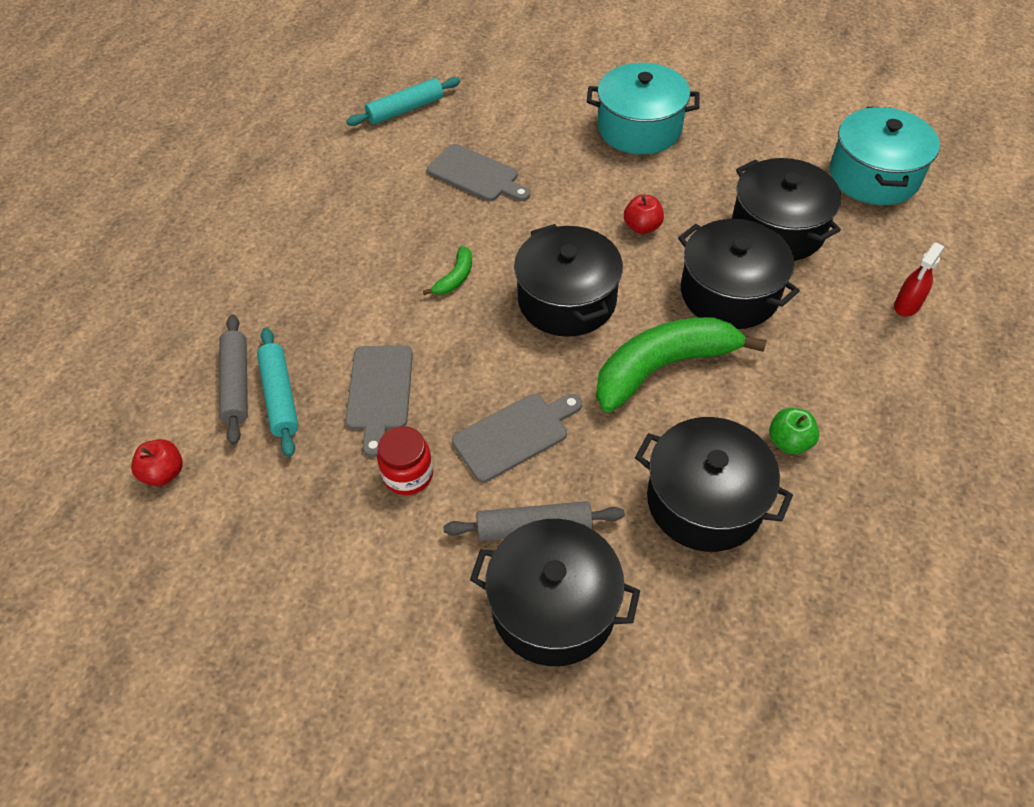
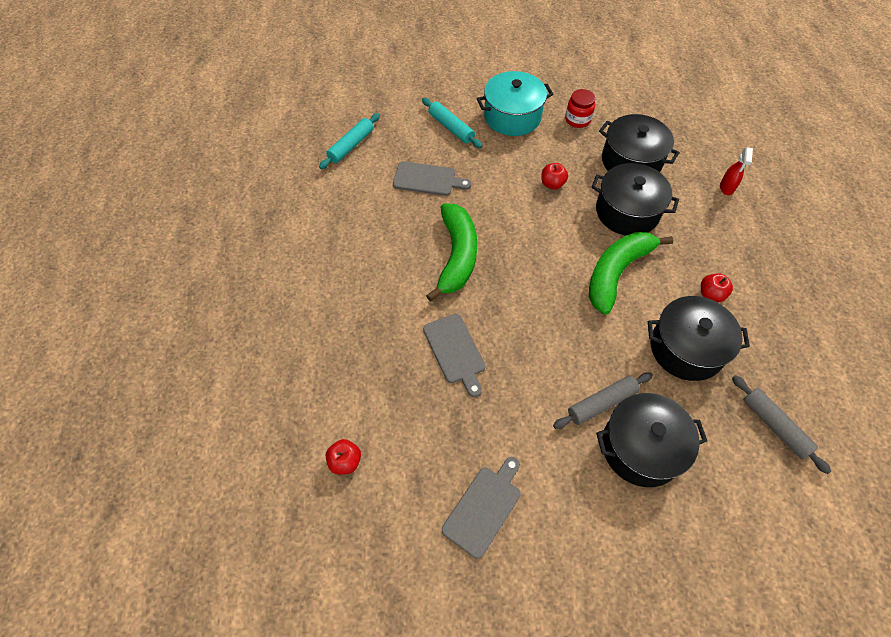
camera: 25 degrees left, 5 degrees up
(237, 384) = (356, 380): grey rolling pin -> grey rolling pin (774, 425)
(280, 397) = (391, 378): turquoise rolling pin -> turquoise rolling pin (451, 128)
(408, 474) = (506, 399): red jar -> red jar (577, 120)
(455, 277) = (456, 256): green banana -> green banana, size x2.30
(515, 435) = (556, 348): grey cutting board -> grey cutting board (484, 507)
(567, 300) = (535, 248): black pot -> none
(789, 442) = (711, 294): green apple -> red apple
(874, 176) = (665, 110): turquoise pot -> none

